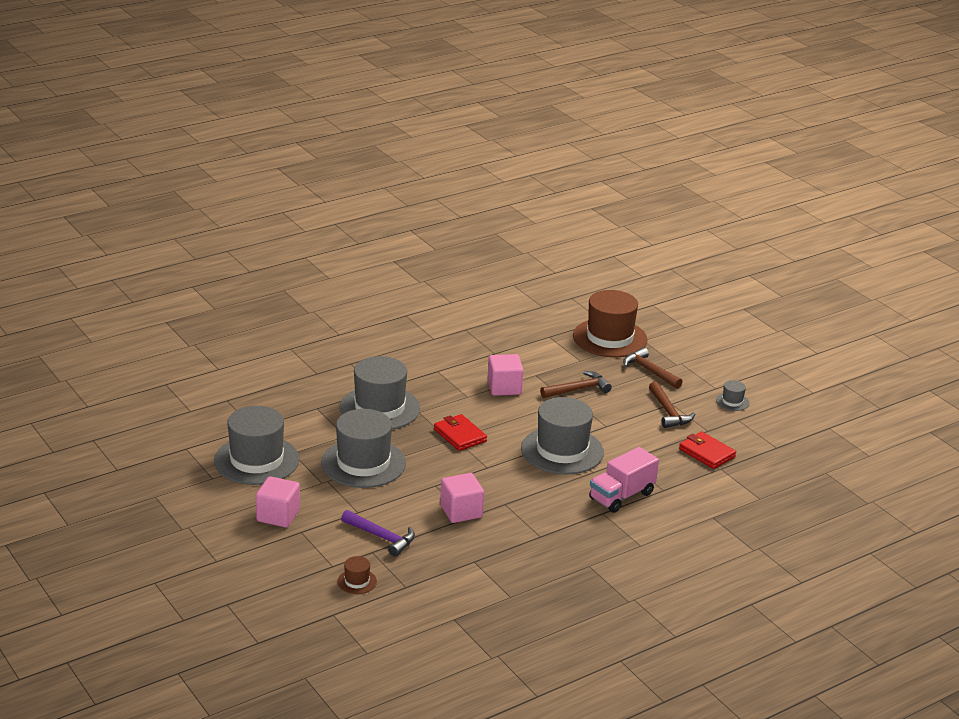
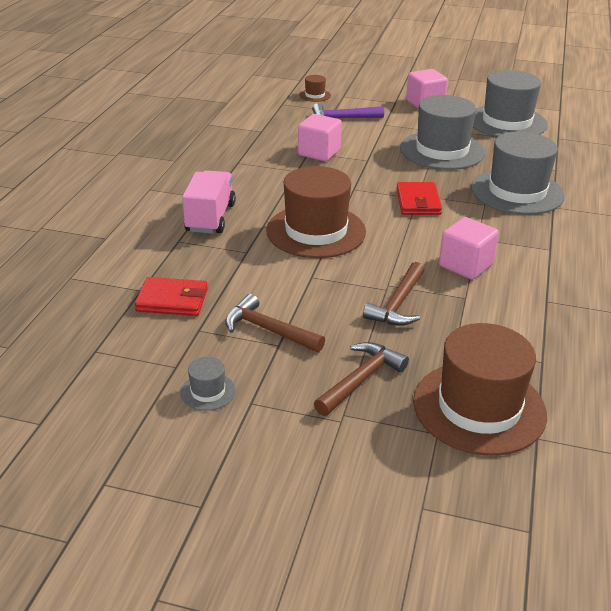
camera: 140 degrees right, 5 degrees up
(460, 435) = (418, 202): red wallet -> red wallet turned 75 degrees clockwise
(562, 450) = (316, 231): grey hat -> brown hat
(649, 371) = (360, 380): brown hammer -> brown hammer turned 60 degrees counterclockwise

